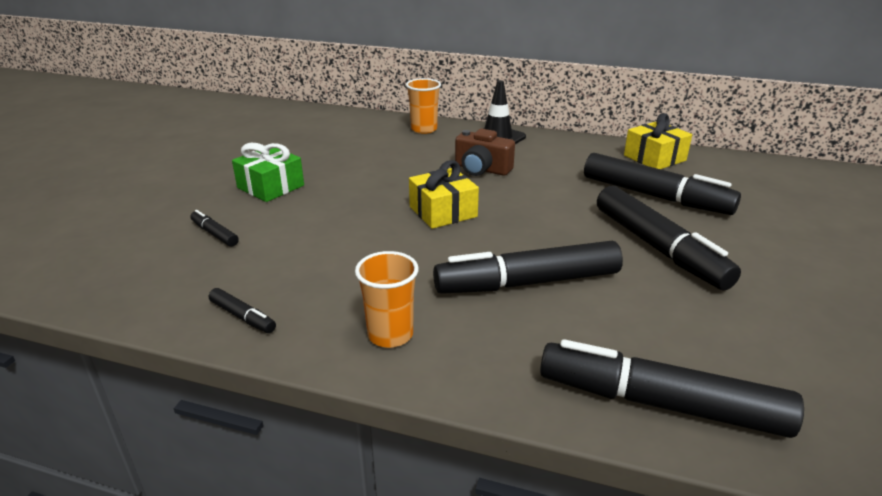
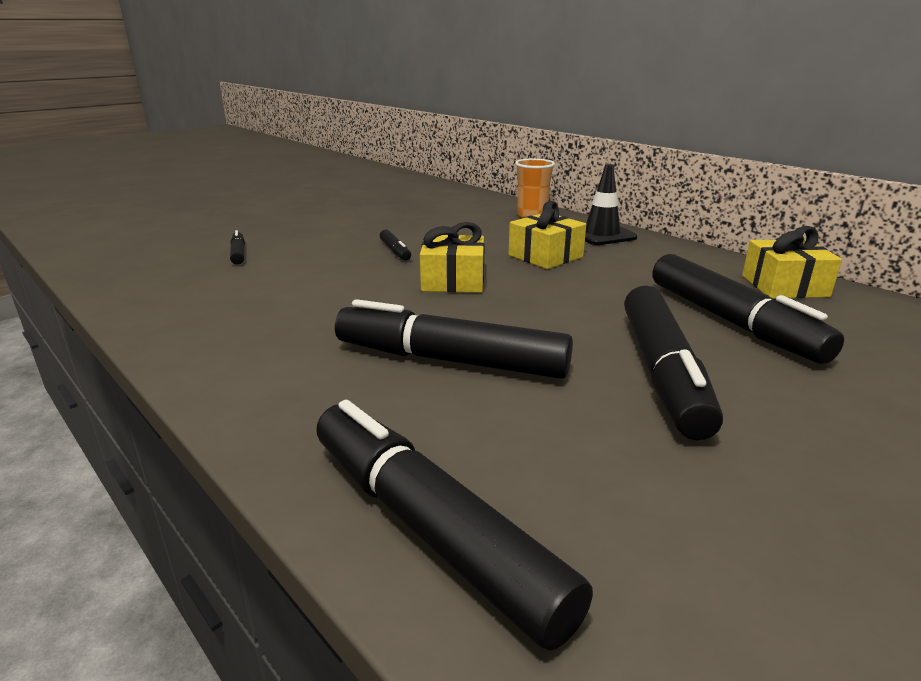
camera: 30 degrees right, 5 degrees down
(243, 317) = (167, 313): black marker -> black marker (395, 251)
(270, 187) = (330, 232): green gift -> none
(390, 335) = (254, 362): orange cup -> none
(481, 169) = (545, 256): brown camera -> yellow gift

